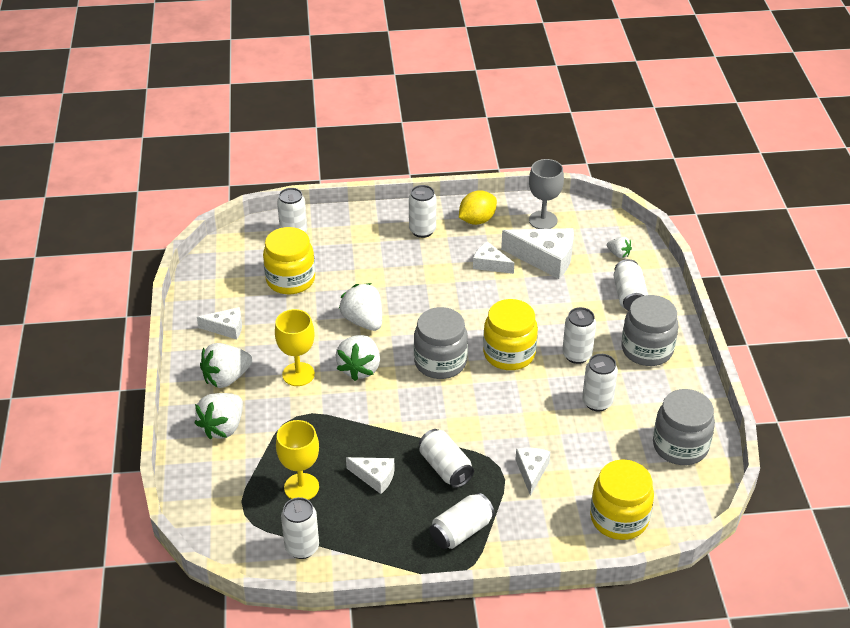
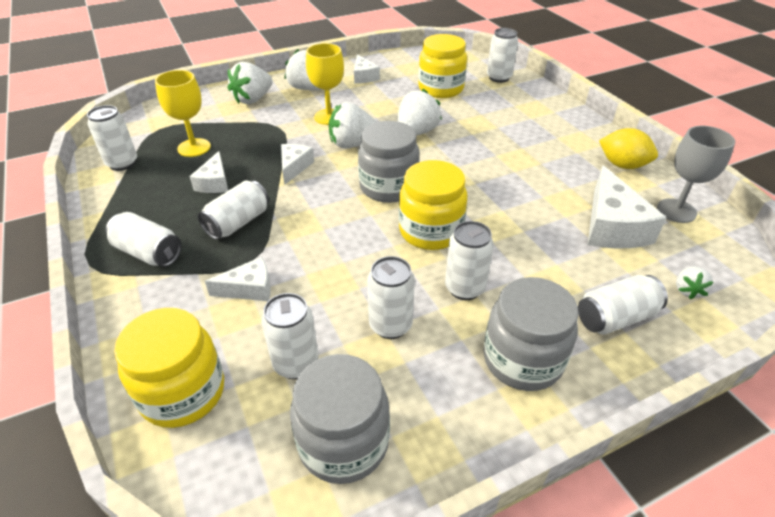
camera: 70 degrees right, 0 degrees up
(223, 427) = (253, 99): white strawberry -> white strawberry turned 60 degrees counterclockwise
(422, 230) = (570, 136): white can -> white can (296, 363)
(490, 264) = (562, 188): white cheese -> white cheese (294, 167)

